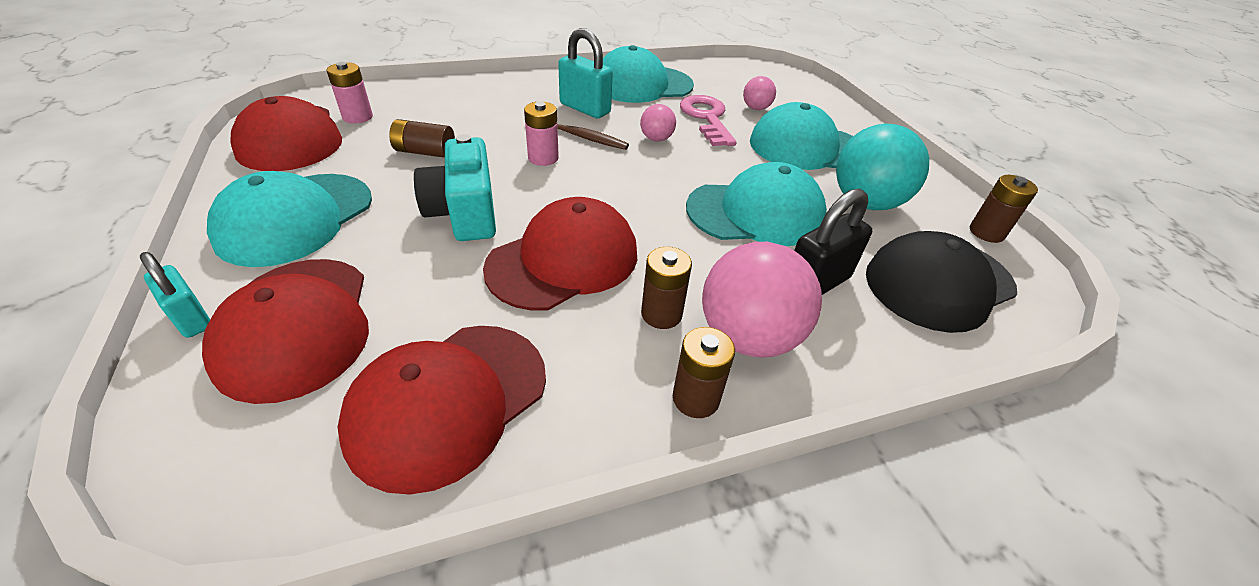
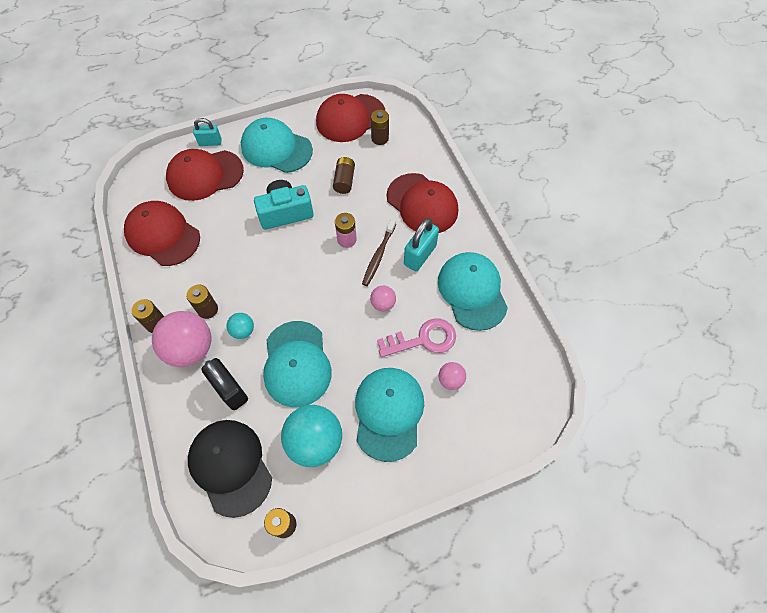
camera: 90 degrees right, 20 degrees up
(191, 318) = (210, 142): turquoise padlock -> turquoise padlock turned 45 degrees clockwise
(357, 117) = (380, 138): pink battery -> brown battery
(563, 260) = (247, 263): red cap -> red cap (422, 204)
(704, 267) = (243, 331): none -> turquoise ball

